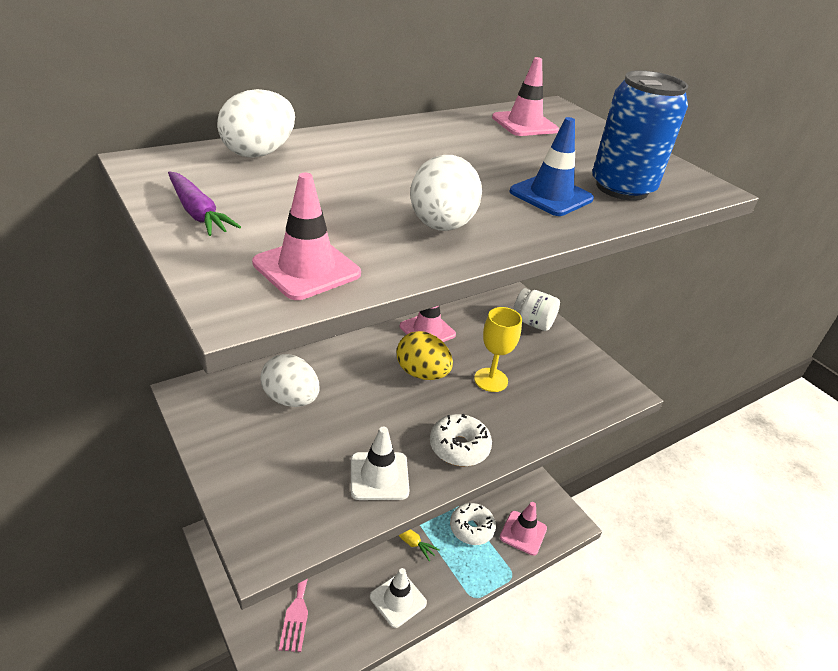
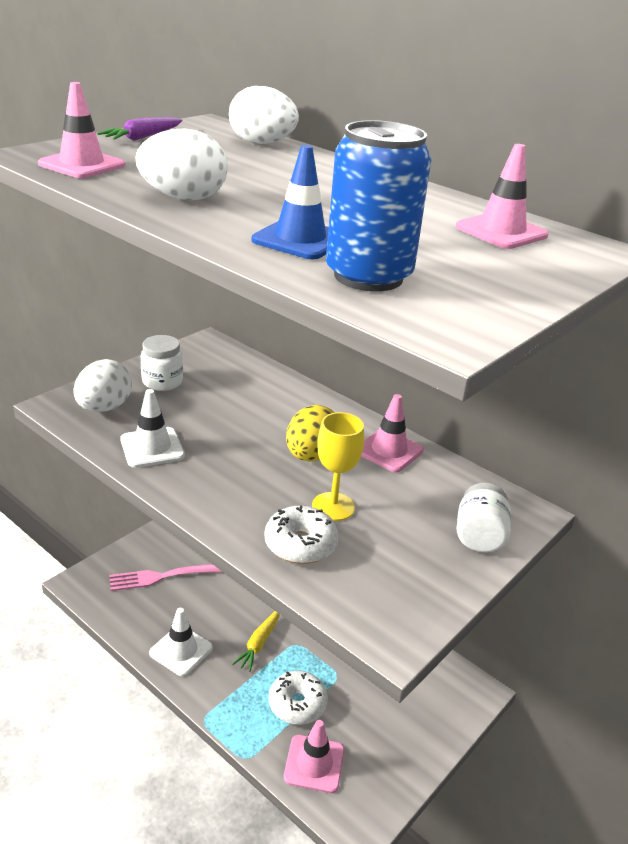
camera: 75 degrees right, 5 degrees down
(256, 447) = (162, 382): none -> white jar
(291, 399) = (228, 387): white egg -> white egg (104, 408)
(459, 447) = (210, 492): white donut -> white donut (300, 544)

